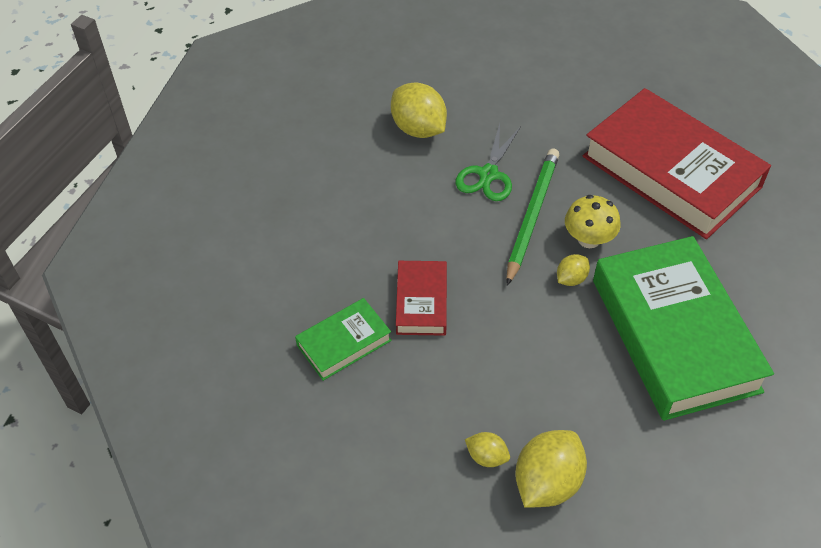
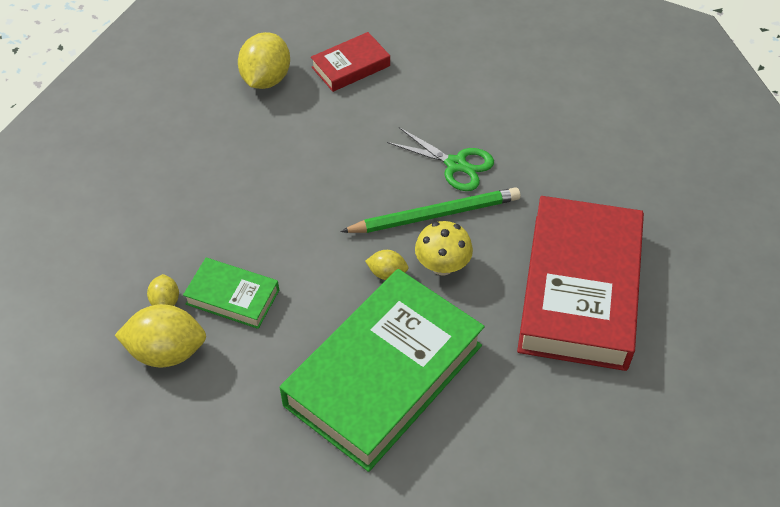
camera: 55 degrees right, 0 degrees up
(344, 343) = (211, 164): green book -> green book (232, 297)
(418, 129) = (466, 97): yellow lemon -> yellow lemon (266, 79)
(421, 302) = (285, 189): red book -> red book (351, 66)
(488, 174) = (456, 164): green scissors -> green scissors turned 135 degrees counterclockwise

